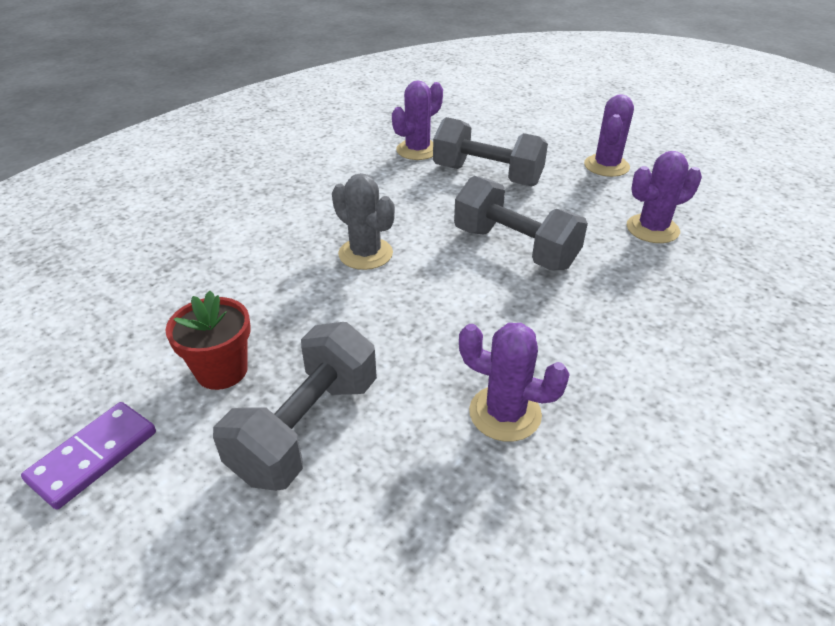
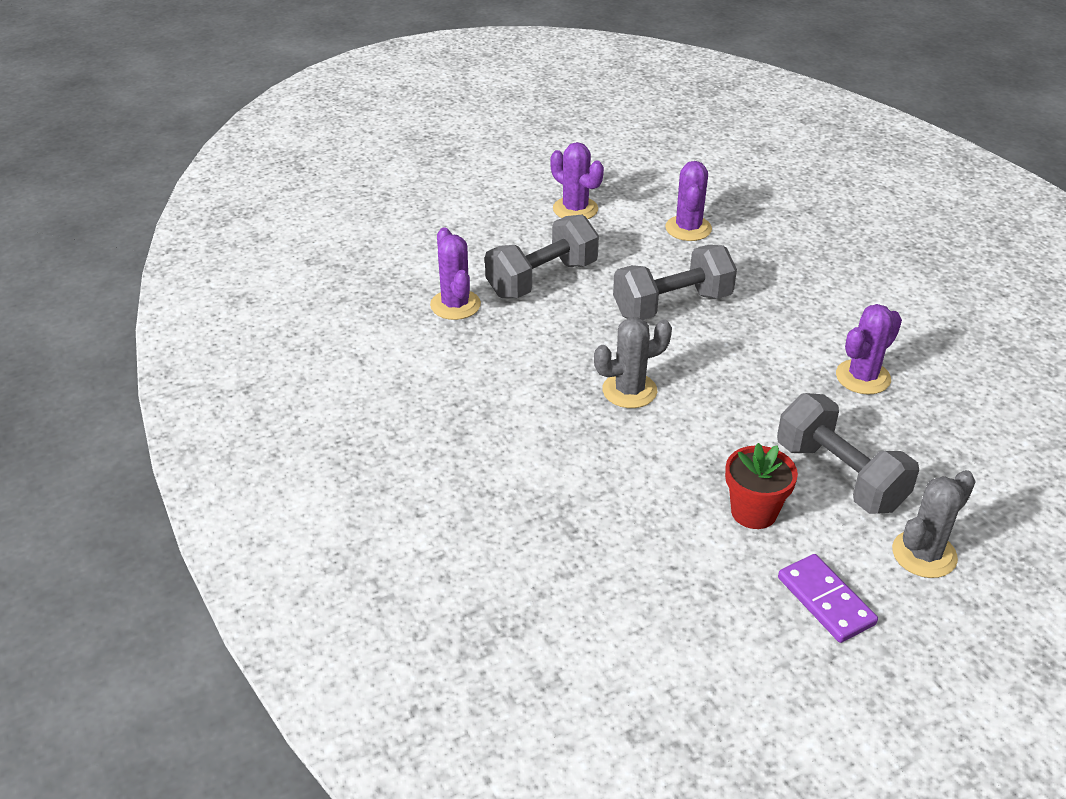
camera: 65 degrees left, 0 degrees up
(190, 539) = (924, 554): none -> grey cactus

